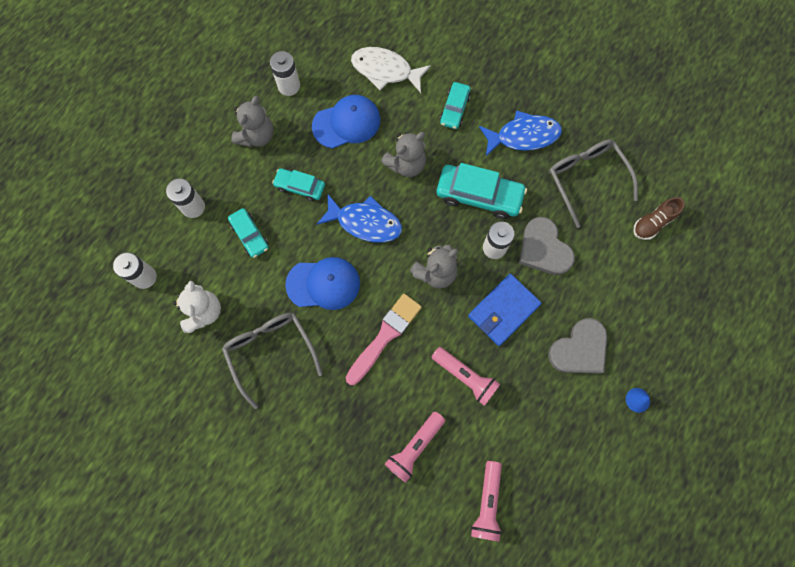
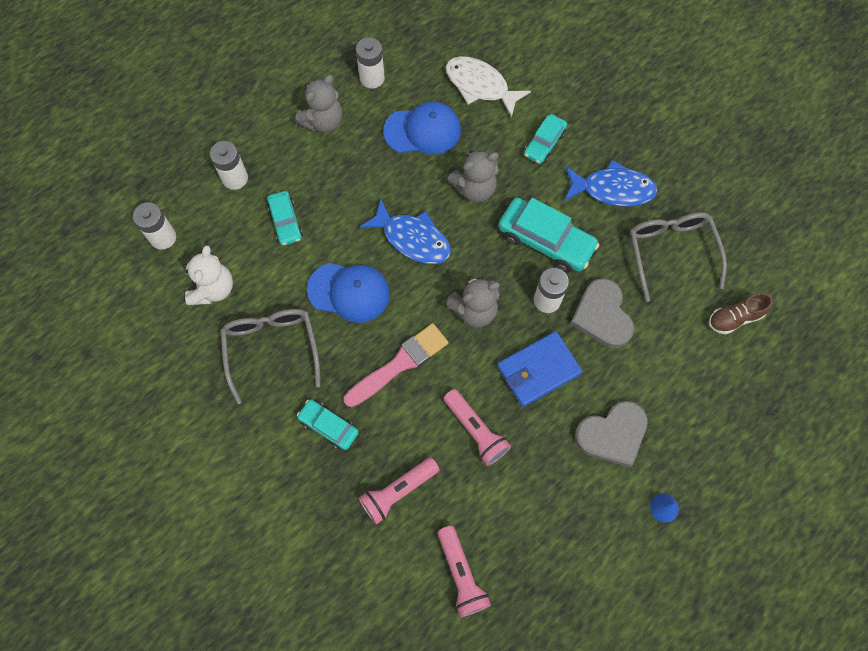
camera: 15 degrees right, 5 degrees down
(300, 187) = (353, 185): turquoise car -> turquoise car (329, 426)
(487, 503) = (461, 574): pink flashlight -> pink flashlight turned 45 degrees counterclockwise

